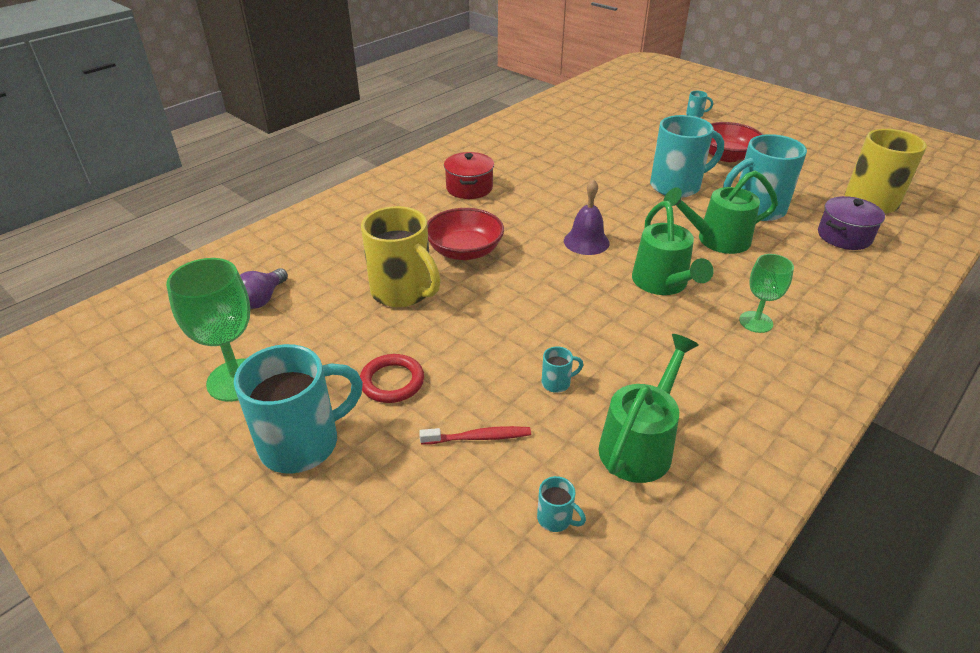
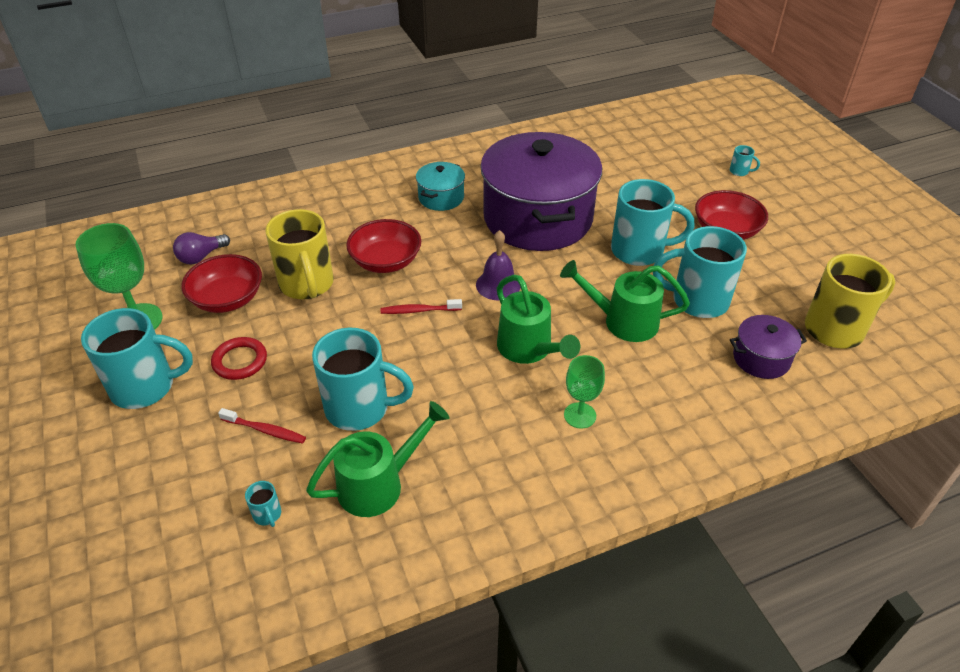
camera: 25 degrees right, 5 degrees up
(327, 329) = (227, 299): none -> red bowl
(469, 188) = (441, 197): red pot -> turquoise pot
(535, 282) = (419, 310): none -> red toothbrush
(557, 383) = (359, 408): turquoise mug -> turquoise mug, size x2.48
(570, 183) = (538, 218): none -> purple pot
(663, 284) = (529, 350): green watering can -> green watering can turned 45 degrees counterclockwise

